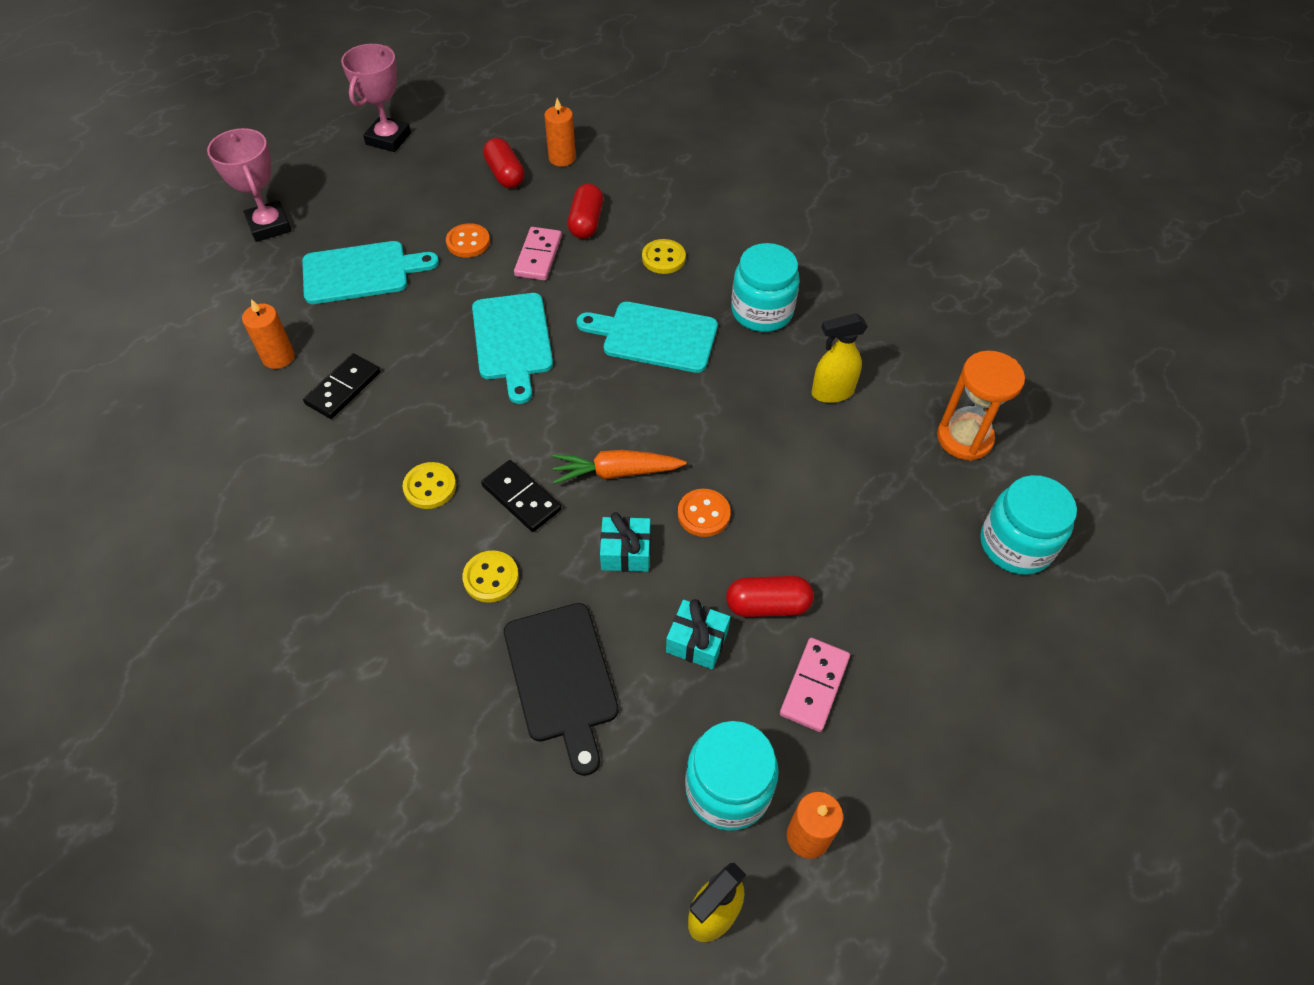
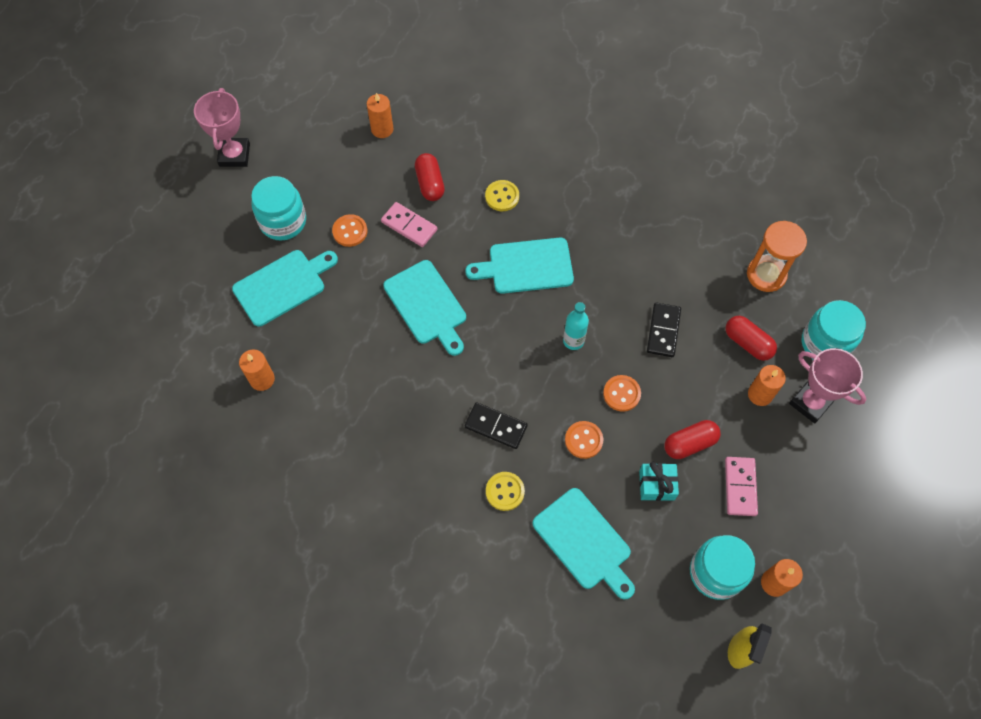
camera: 20 degrees left, 10 degrees up
(269, 226) = (186, 268): pink trophy -> pink trophy (810, 403)
(343, 388) = (325, 387): black domino -> black domino (663, 331)
(430, 487) = (429, 441): yellow button -> none
(505, 174) = (346, 159): red capsule -> red capsule (748, 343)
(538, 256) = (409, 226): pink domino -> pink domino turned 45 degrees counterclockwise
(562, 678) = (584, 542): black cutting board -> turquoise cutting board
(616, 472) = (550, 384): orange carrot -> none
(625, 552) = (583, 440): turquoise gift -> orange button
(671, 434) = (573, 341): none -> turquoise bottle
(762, 311) = (592, 219): turquoise jar -> turquoise jar (283, 221)
(831, 392) = (666, 270): yellow spray bottle -> none
(894, 577) = (760, 394): none -> orange candle

